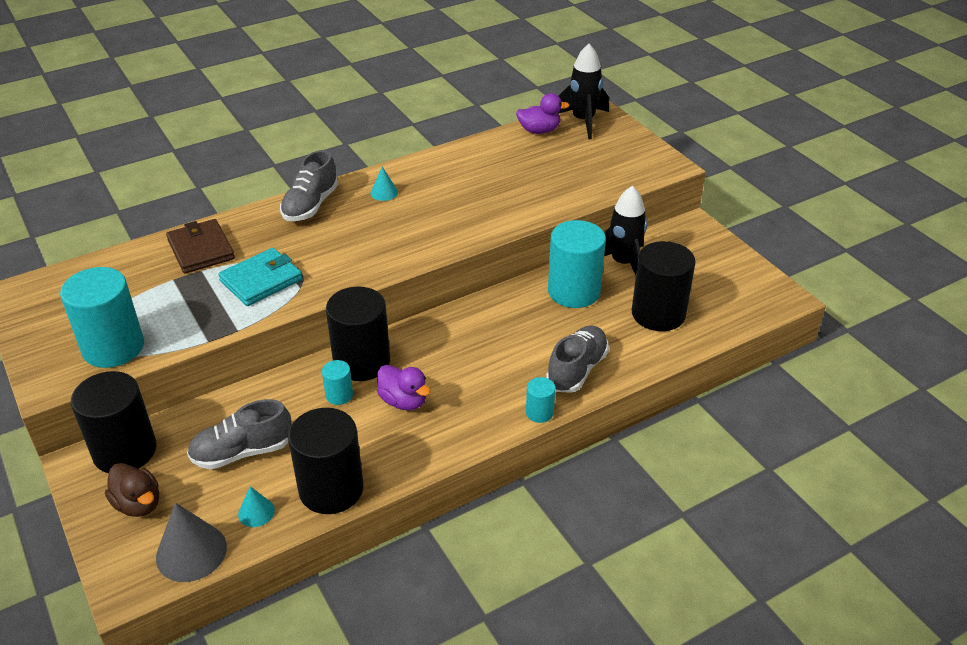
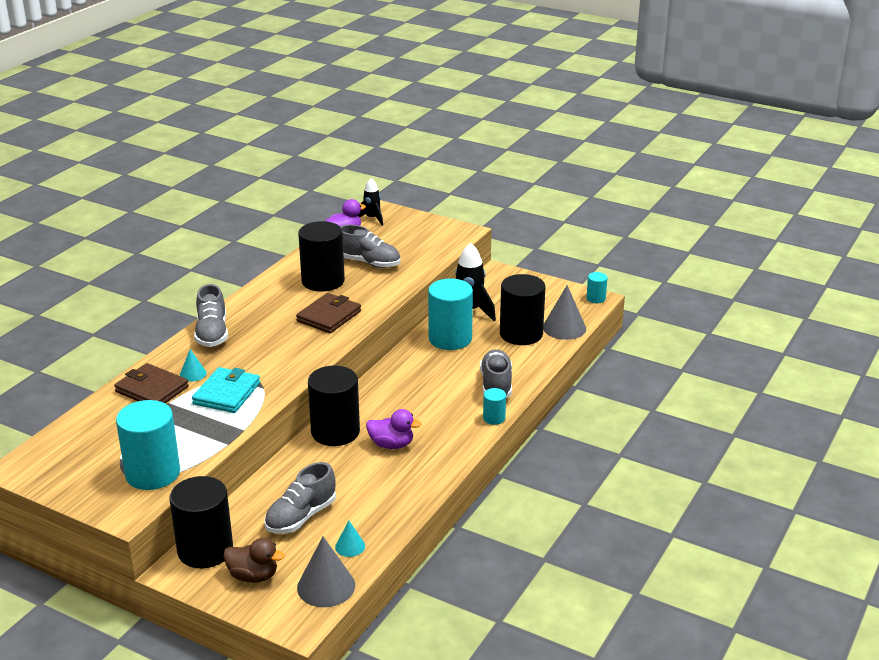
camera: 30 degrees left, 10 degrees down
(331, 489) = (391, 513): black cylinder -> black cylinder (323, 281)
(339, 395) = (339, 458): turquoise cylinder -> turquoise cylinder (596, 298)
(384, 192) = (264, 308): turquoise cone -> turquoise cone (193, 374)
(438, 224) = (329, 316): none -> brown wallet
(534, 173) = (369, 263): none -> grey shoe
(583, 121) = (372, 218): black rocket -> black rocket, size x0.62
(716, 323) = (564, 328): none -> grey cone

